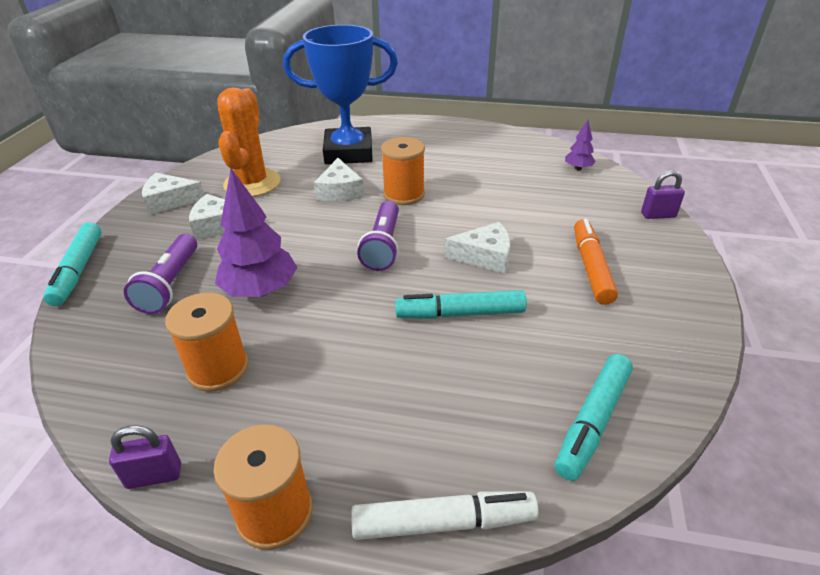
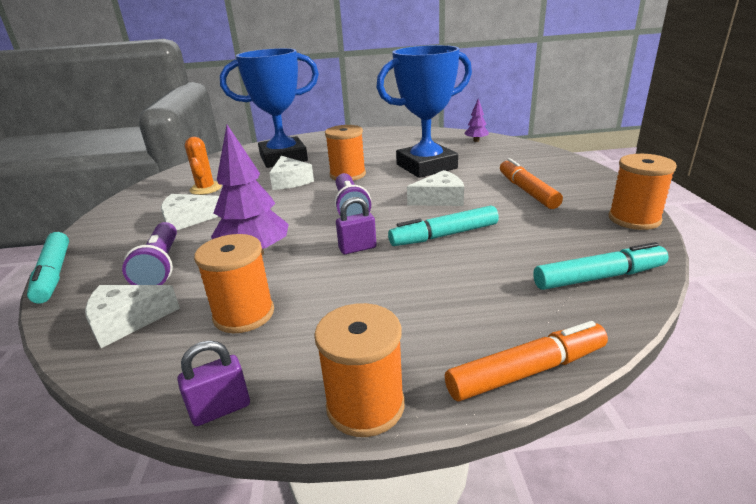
camera: 15 degrees left, 10 degrees down
(170, 201) = (129, 212): white cheese -> white cheese (127, 321)
(252, 183) = (205, 189): orange cactus -> orange cactus, size x0.60
(442, 522) = (526, 371): white marker -> orange marker
(497, 200) = (426, 166): none -> blue trophy
(593, 421) = (598, 277): turquoise marker -> turquoise marker turned 120 degrees counterclockwise
(658, 215) = (553, 156): purple padlock -> purple padlock (357, 248)
(692, 344) = (634, 219): none -> orange spool

